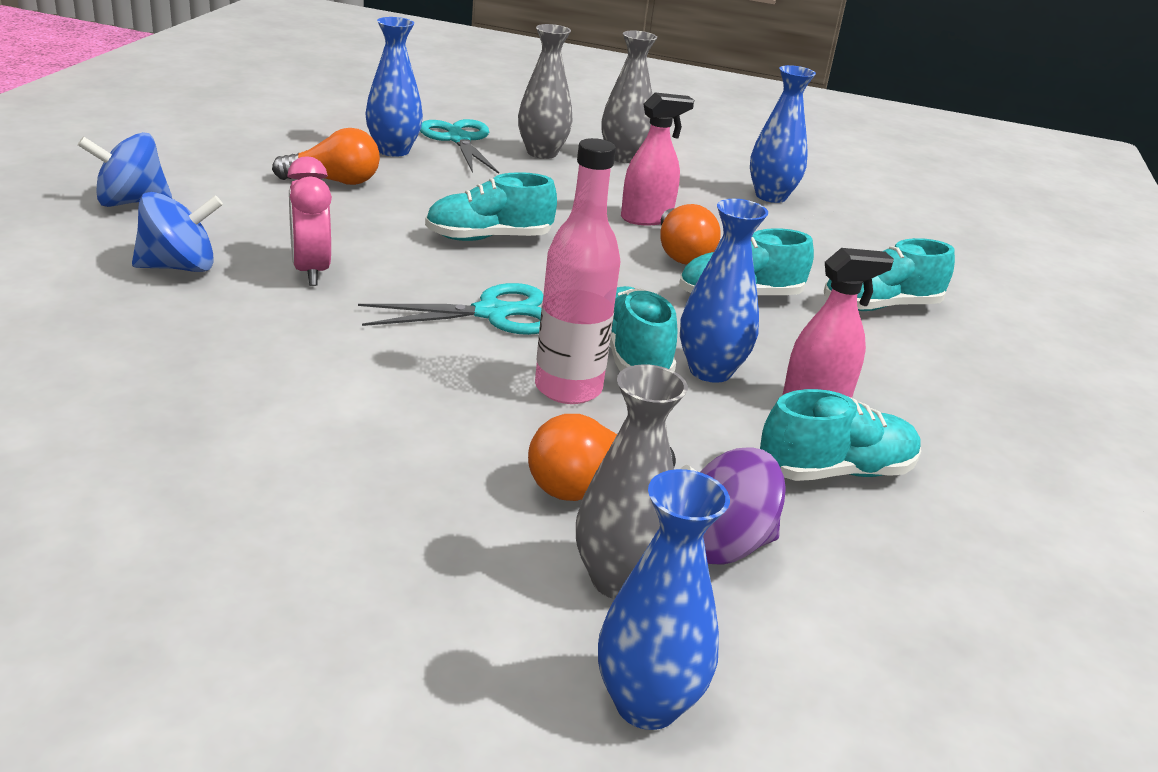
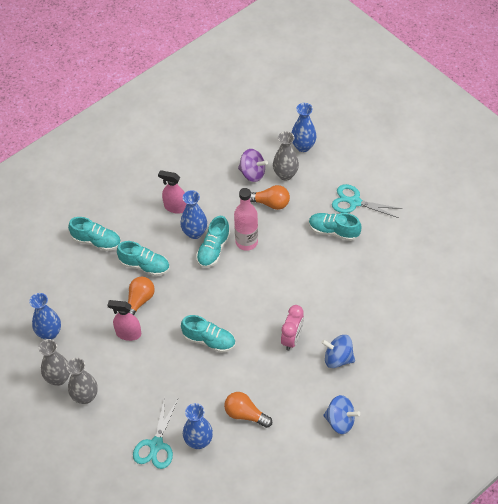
camera: 140 degrees left, 25 degrees up
(492, 313) = (243, 289): turquoise scissors -> turquoise scissors (354, 202)
(542, 153) = (124, 415): grey vase -> grey vase (58, 378)
(835, 471) = (199, 182): turquoise shoe -> turquoise shoe (333, 231)

